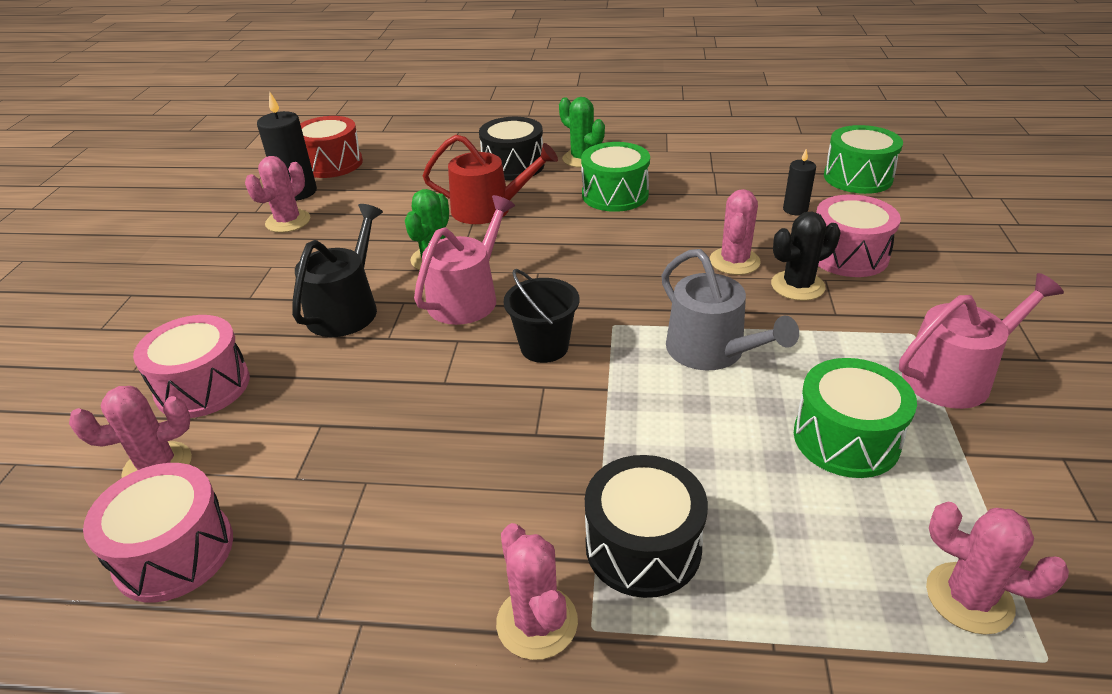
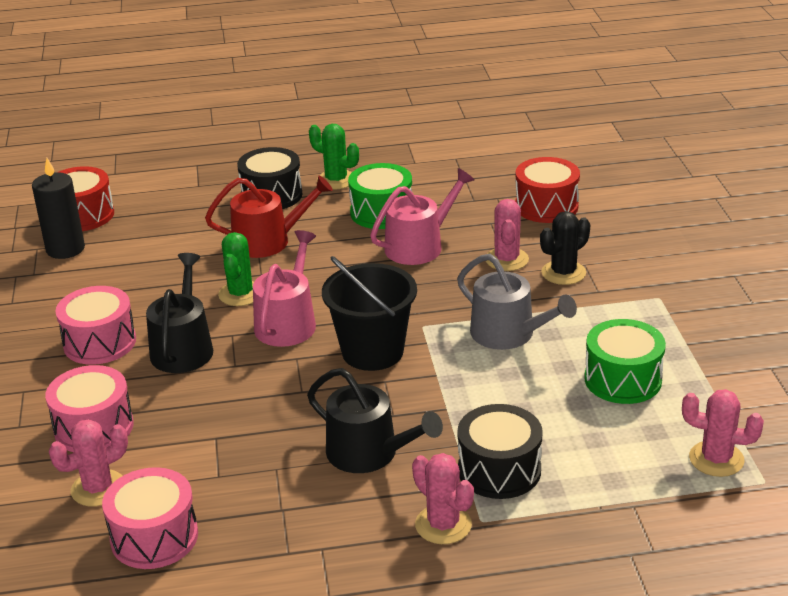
camera: 15 degrees left, 5 degrees down
(288, 221) = (75, 279): pink cactus -> none
(485, 484) = (369, 453): none -> black watering can
(544, 347) = (372, 352): black bucket -> black bucket, size x1.51
(795, 209) = (546, 206): black candle -> red drum
(848, 255) = (598, 241): pink drum -> pink drum (100, 342)
(858, 177) = (594, 169): green drum -> none
(955, 376) = (693, 324): pink watering can -> pink watering can (419, 246)

